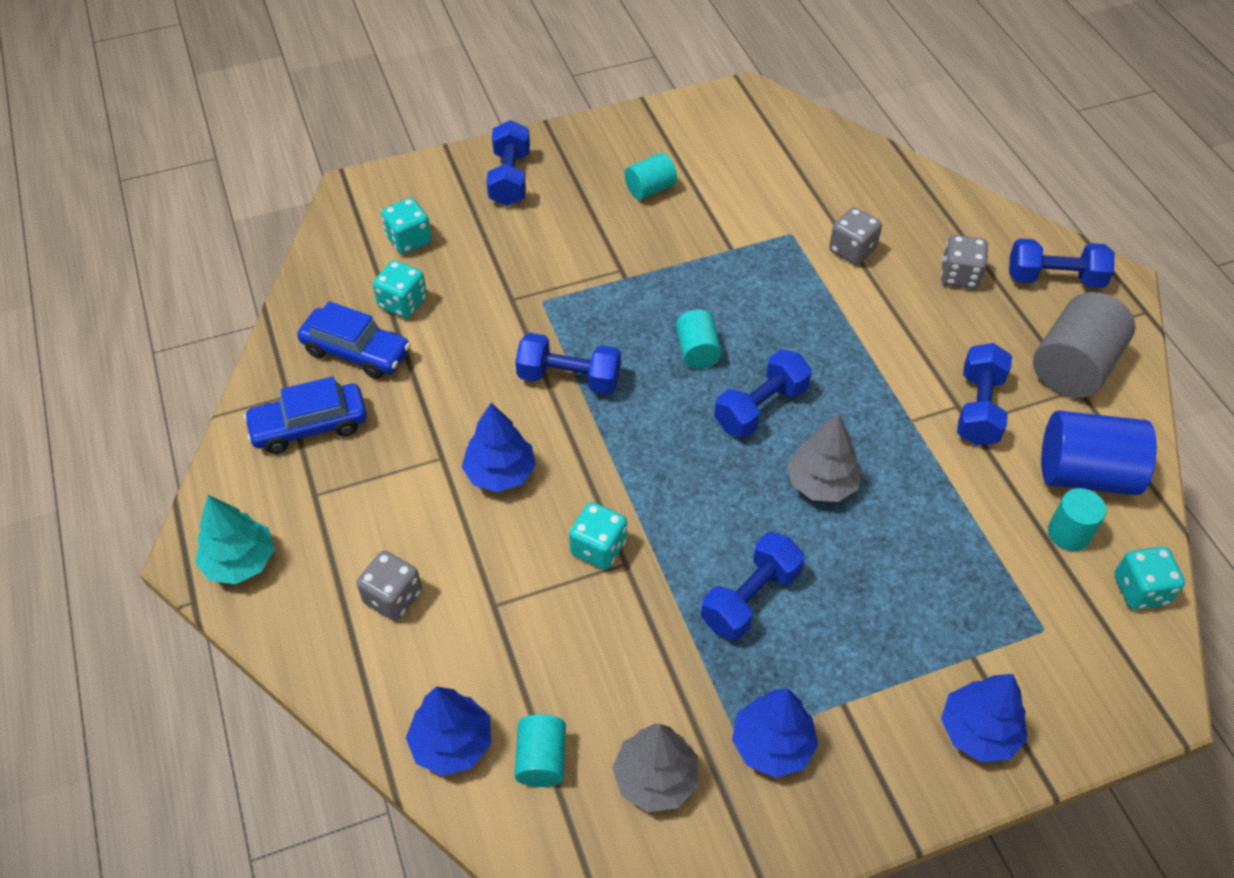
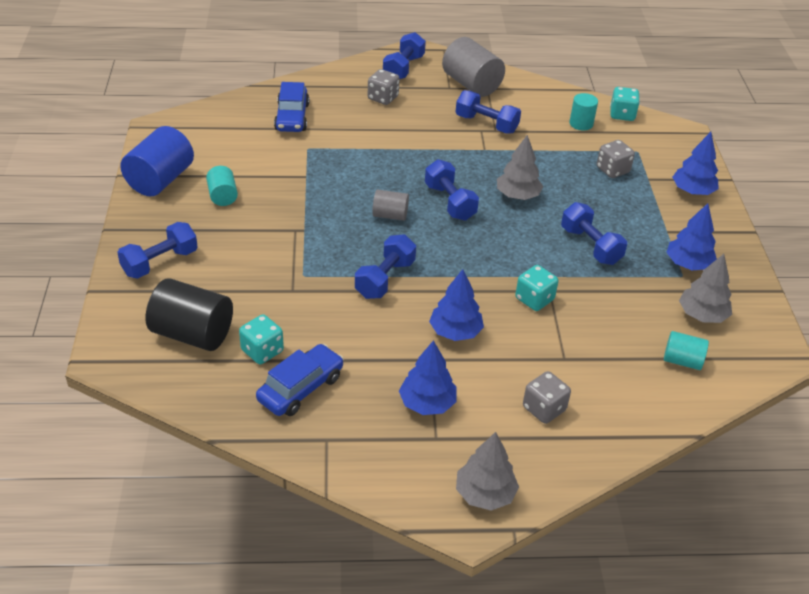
camera: 75 degrees left, 10 degrees down
(240, 561) = (484, 494): turquoise tree -> grey tree
(309, 426) = (366, 430): blue car -> blue car (292, 117)
(409, 240) = (192, 334): turquoise dice -> black cylinder
(452, 743) = (664, 400): blue tree -> blue tree (427, 403)
(510, 178) = (160, 262): blue dumbbell -> blue dumbbell turned 60 degrees counterclockwise
(697, 351) = (390, 215): turquoise cylinder -> grey cylinder
(852, 250) = (337, 129): grey dice -> grey dice (612, 170)
(1085, 474) = (545, 105): blue cylinder -> blue cylinder (160, 180)

